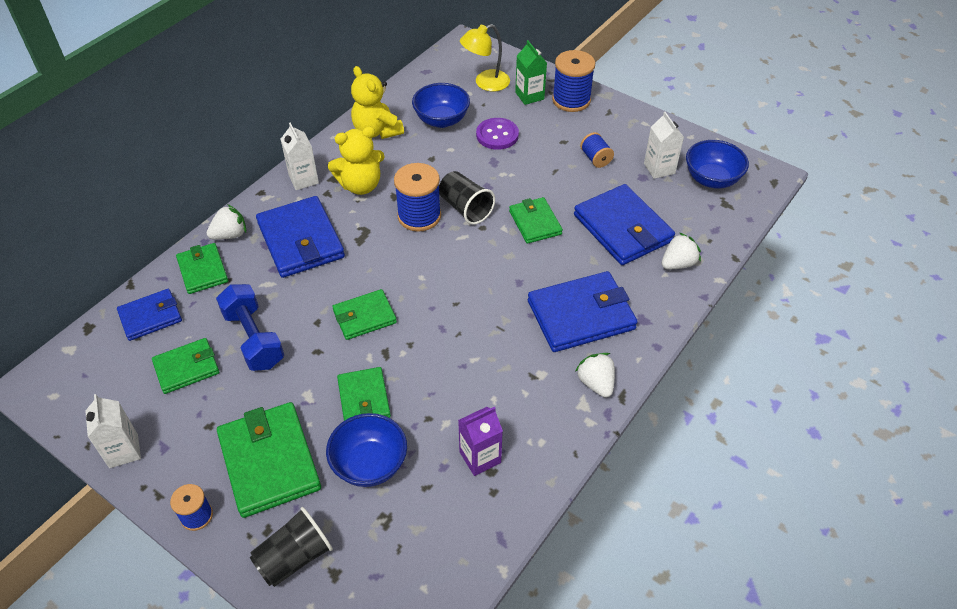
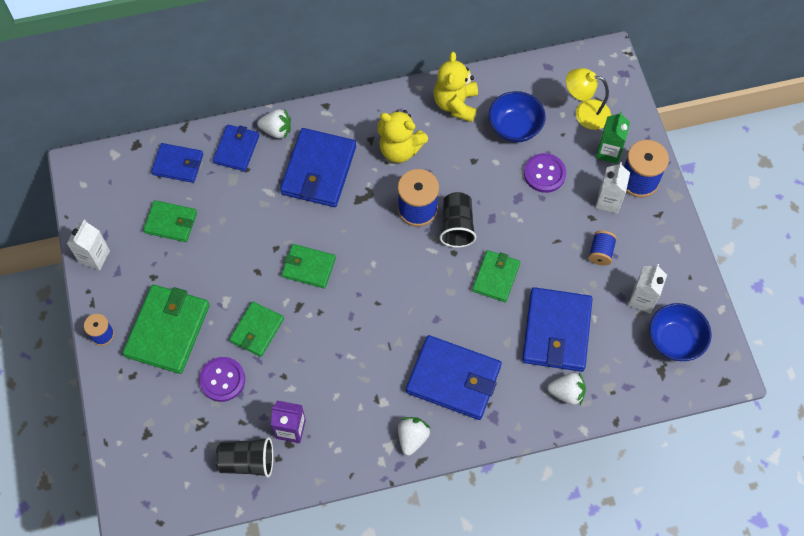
camera: 40 degrees right, 15 degrees up
(203, 270) = (236, 149): green wallet -> blue wallet
(254, 338) = (226, 231): blue dumbbell -> none
(294, 557) = (133, 405): black cup -> black cup (247, 461)
(303, 179) = (364, 114): white carton -> white carton (608, 201)
(369, 464) = (222, 380): blue bowl -> purple button

